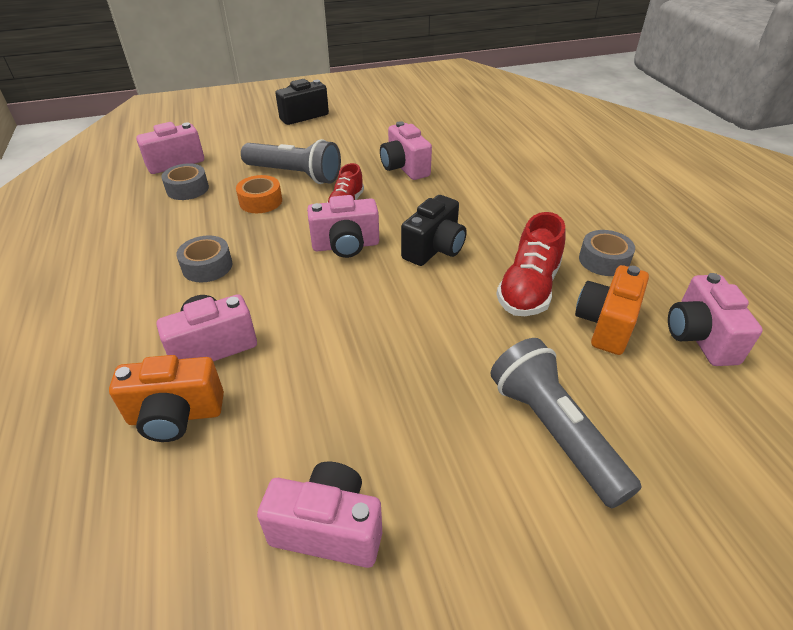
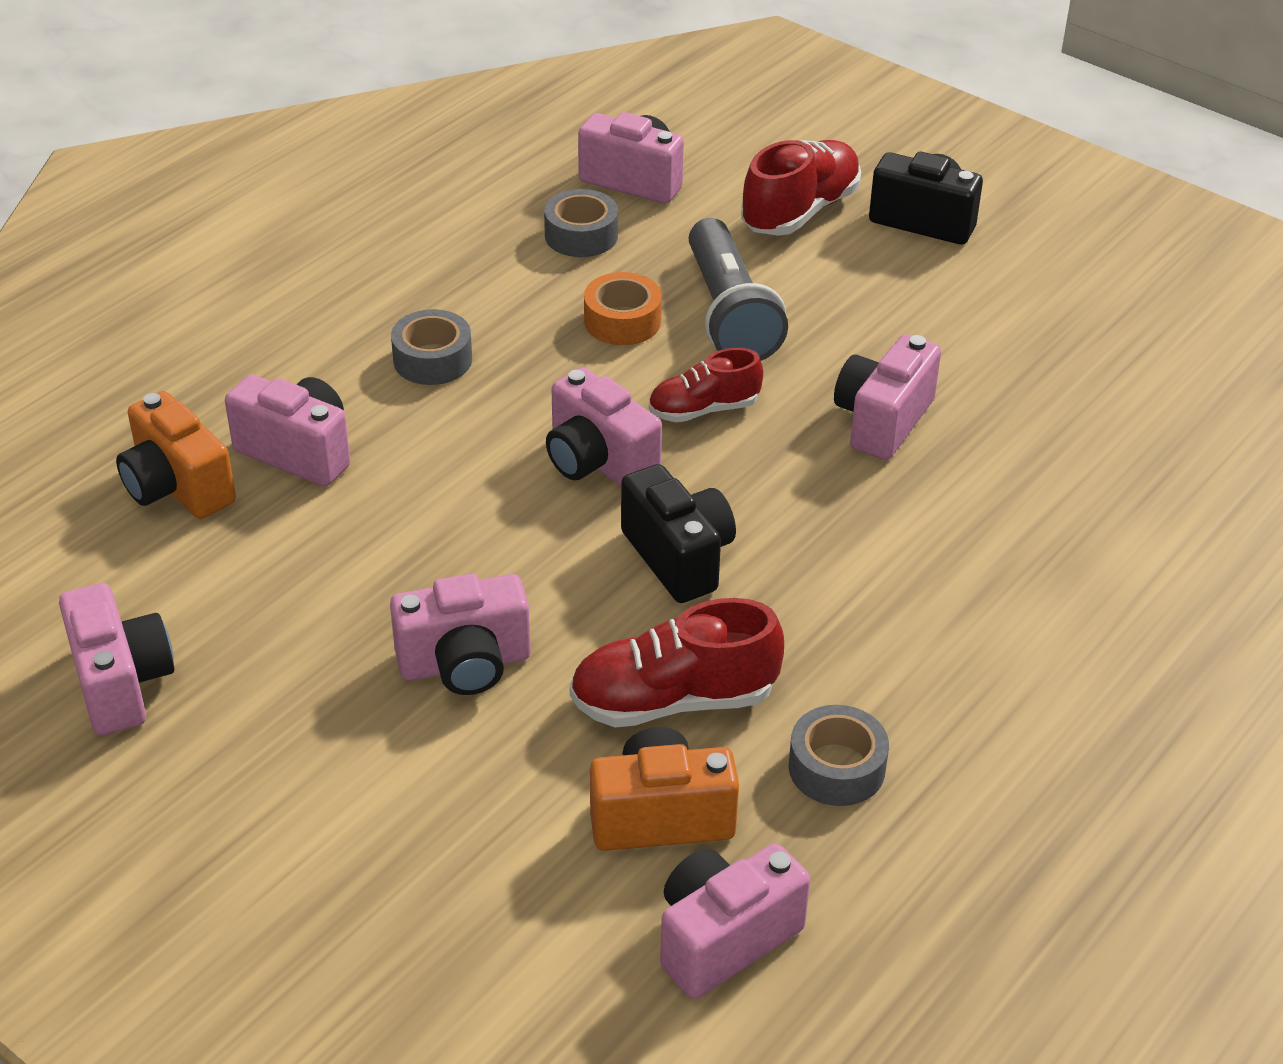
camera: 55 degrees right, 0 degrees up
(257, 136) = (800, 211): none -> red shoe
(434, 249) = (678, 557): black camera -> black camera turned 120 degrees counterclockwise
(448, 349) = (465, 664): none -> pink camera
(554, 431) = (393, 824): grey flashlight -> none

